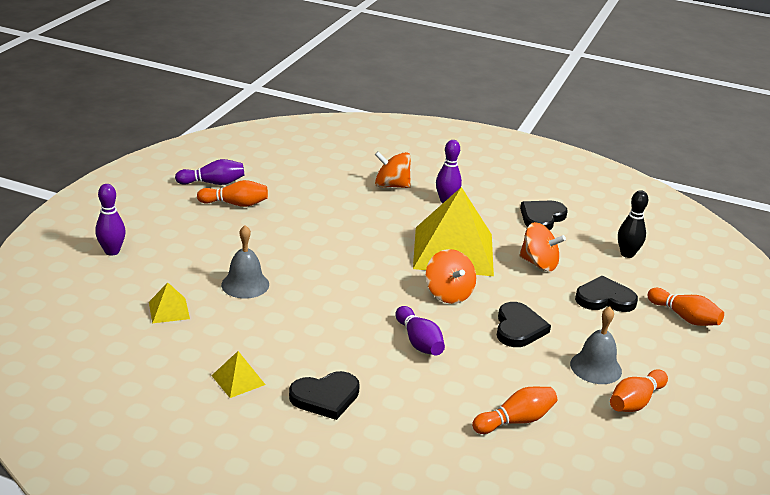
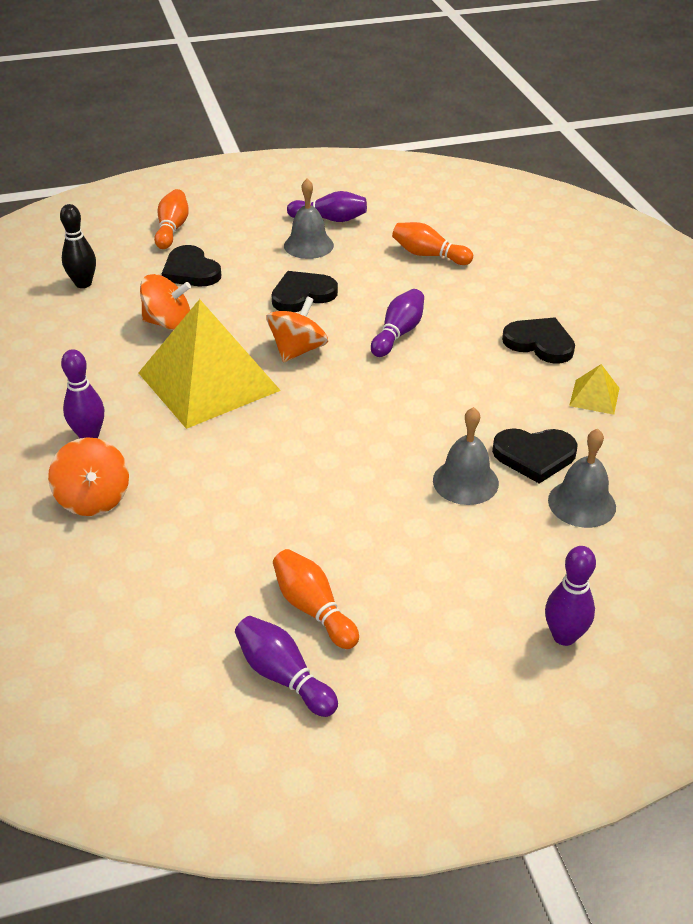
camera: 125 degrees left, 10 degrees up
(169, 310) = (582, 503): yellow pyramid -> grey bell
(539, 263) = (168, 323): orange spinning top -> orange spinning top turned 105 degrees clockwise
(542, 217) = (55, 355): black heart -> black heart (534, 456)
(635, 402) = (330, 219): orange bowling pin -> purple bowling pin

